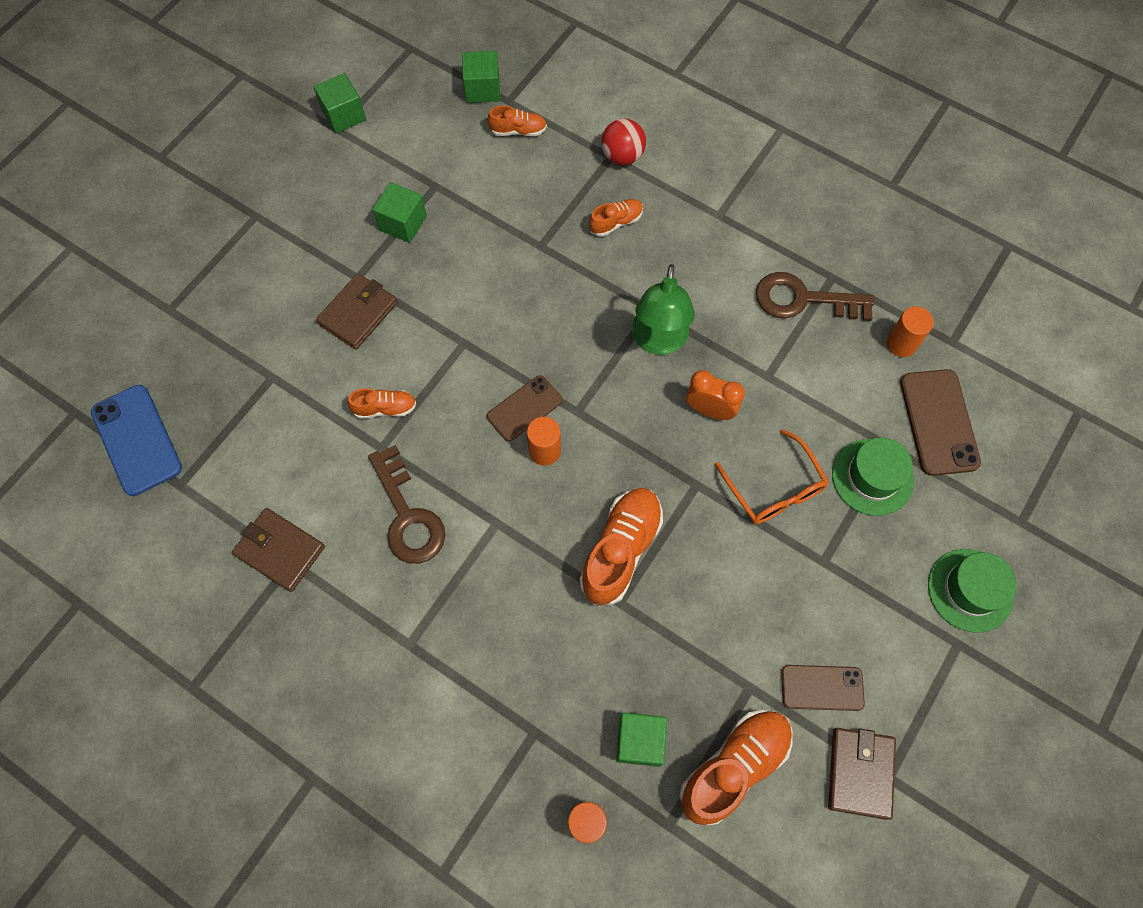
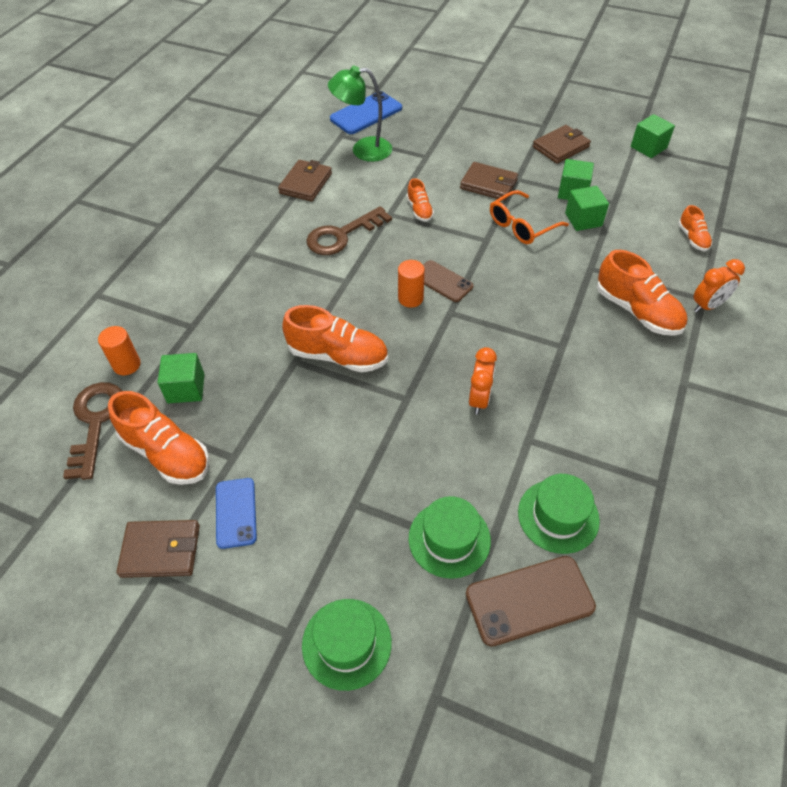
camera: 80 degrees right, 15 degrees down
(309, 209) = (561, 147): none -> brown wallet
(482, 89) = (719, 212): green cube -> green cube (583, 219)
(616, 222) = (637, 311): orange shoe -> orange shoe, size x1.88
(622, 156) = (707, 306): red ball -> orange clock
(658, 341) = (533, 355): green lamp -> green lamp (363, 150)
(774, 488) = (417, 456): orange glasses -> orange glasses (521, 226)
(803, 300) = (623, 461): brown key -> brown key (95, 422)
(822, 687) = (236, 513): brown phone -> blue phone
(857, 374) = (558, 516): none -> green hat
(901, 344) = (609, 556): orange cylinder -> none

